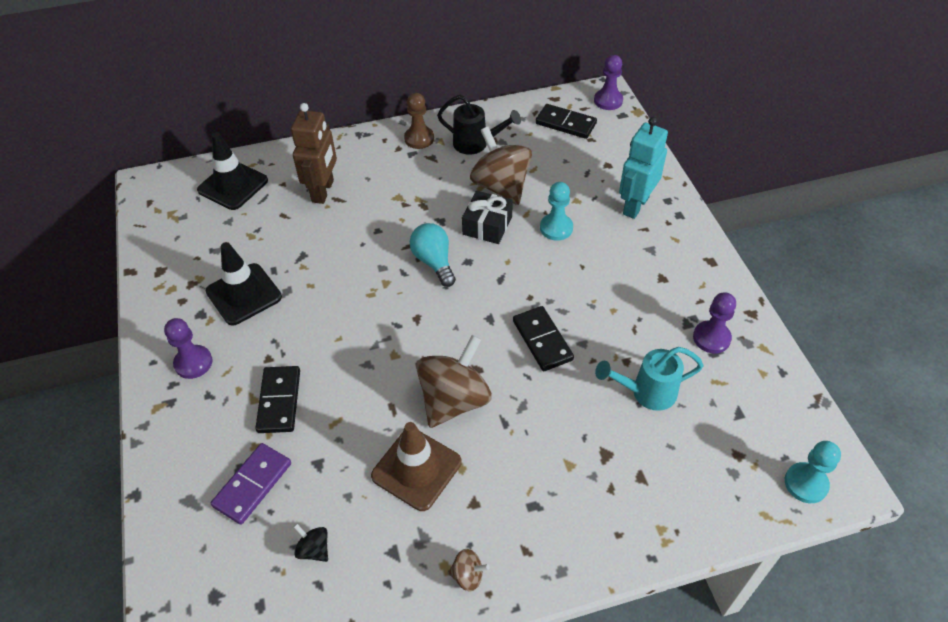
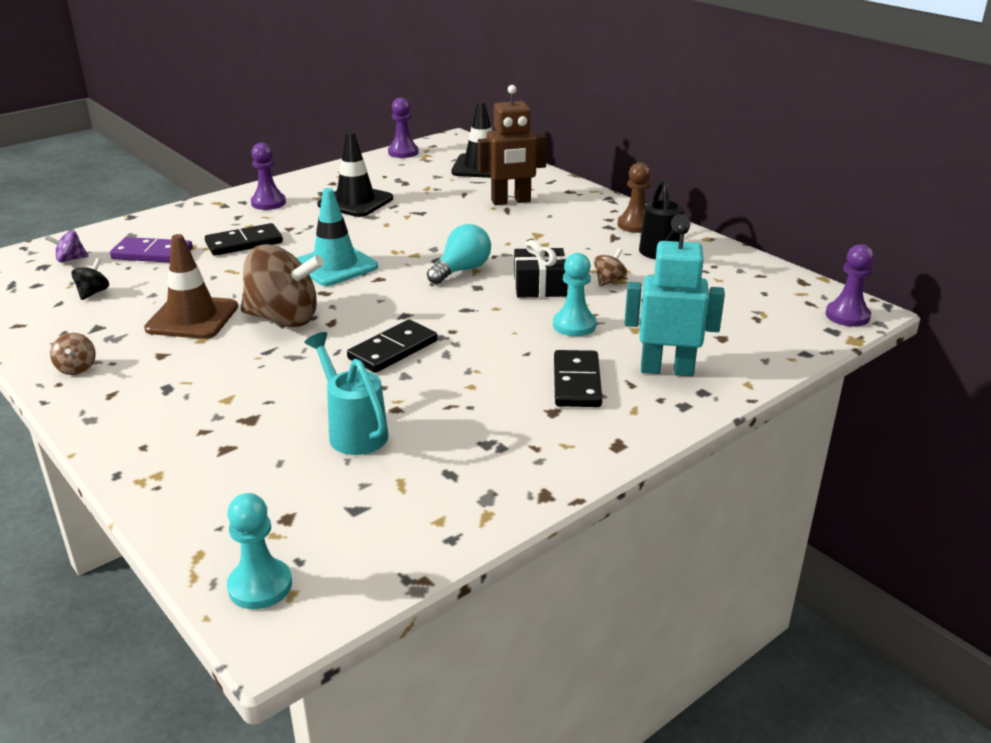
camera: 65 degrees right, 20 degrees down
(215, 566) = (70, 259): none -> purple spinning top
(374, 342) = (335, 266): none -> turquoise traffic cone
(501, 186) = (609, 281): brown spinning top -> brown spinning top, size x0.43
(565, 124) = (764, 297): black domino -> black domino (576, 382)
(711, 338) = (474, 466): purple pawn -> purple pawn (403, 152)

